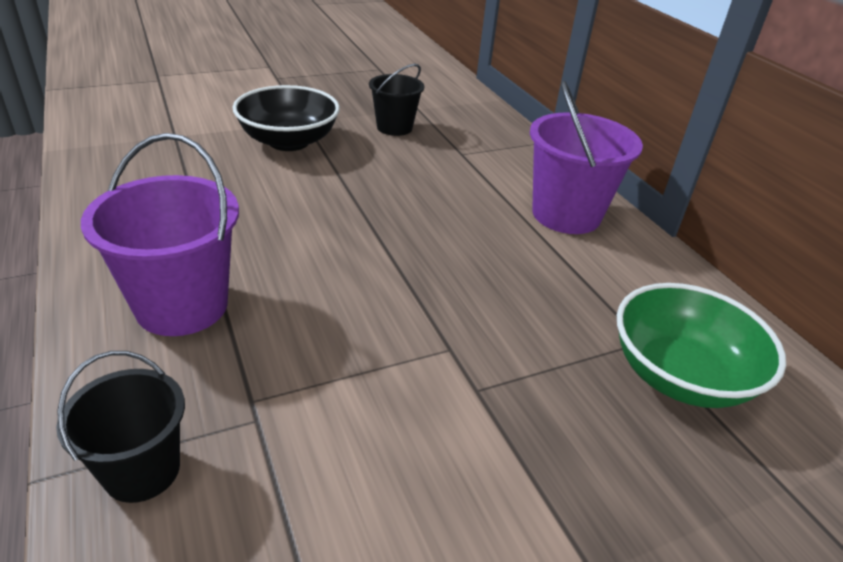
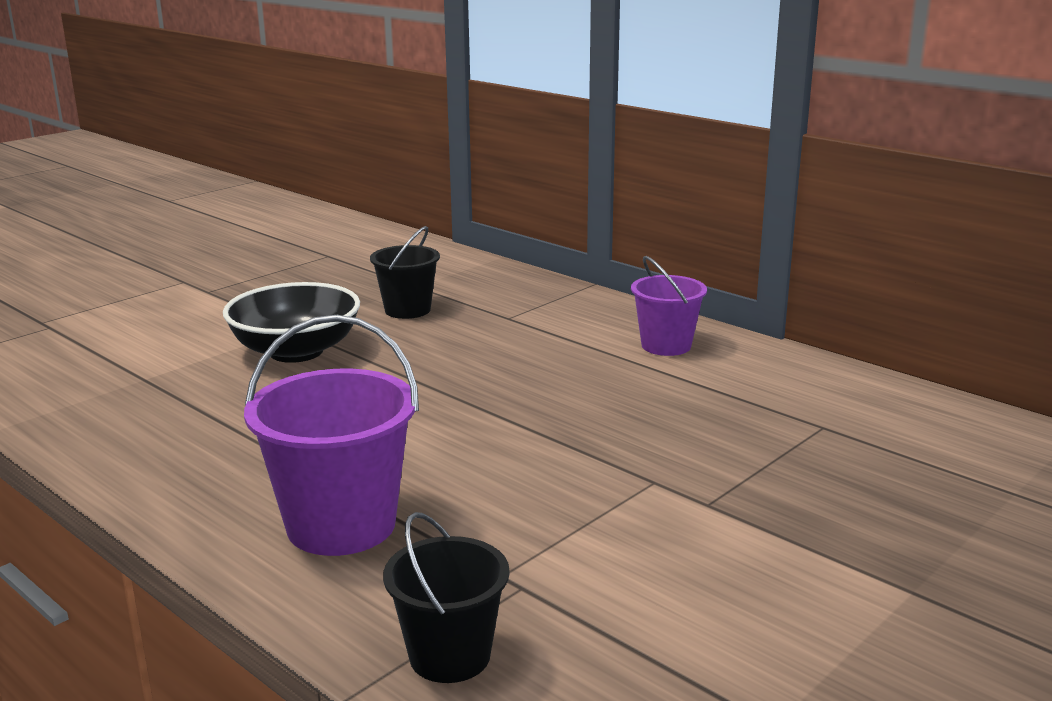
camera: 20 degrees left, 15 degrees down
(566, 214) = (666, 345): purple bucket -> purple bucket, size x0.62
(680, 375) = (873, 442): green bowl -> none

